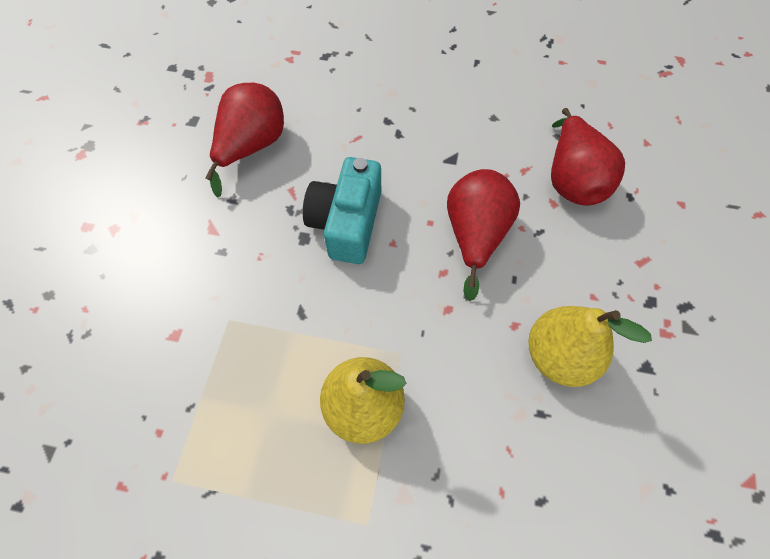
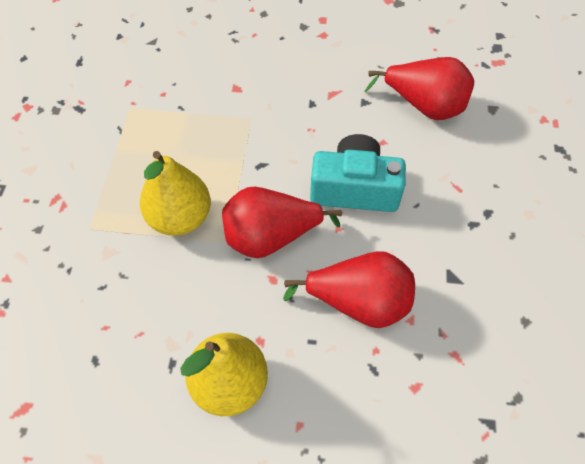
camera: 85 degrees right, 5 degrees down
(572, 179) = (454, 411): red pear -> red pear (271, 237)

